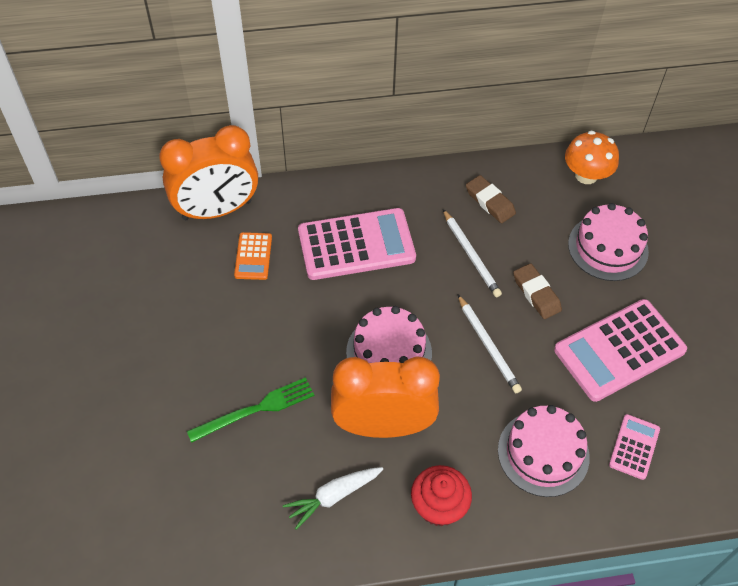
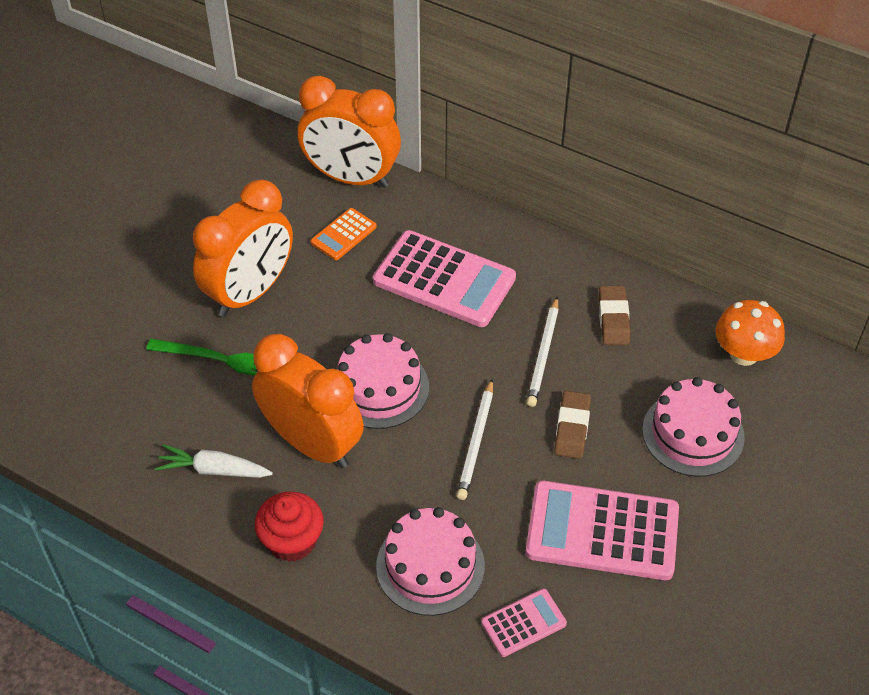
camera: 40 degrees right, 5 degrees down
(227, 344) = (250, 293): none -> orange clock

